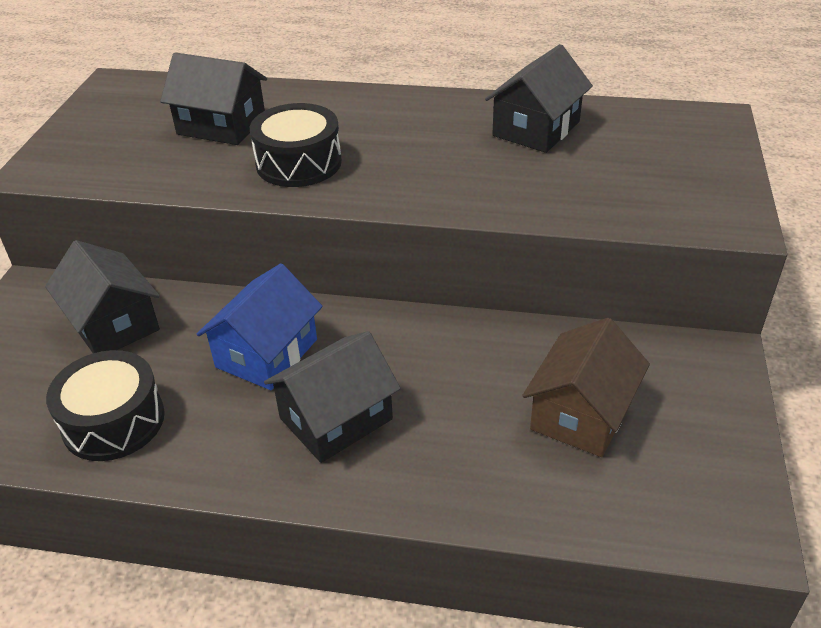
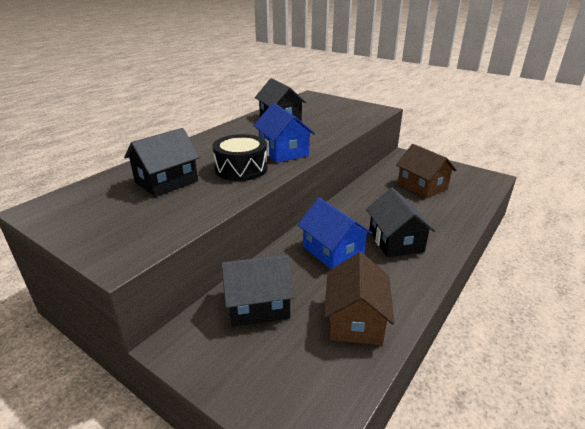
camera: 65 degrees left, 10 degrees down
(113, 421) = (355, 320): black drum -> brown house
(391, 177) = (283, 151): none -> blue house

